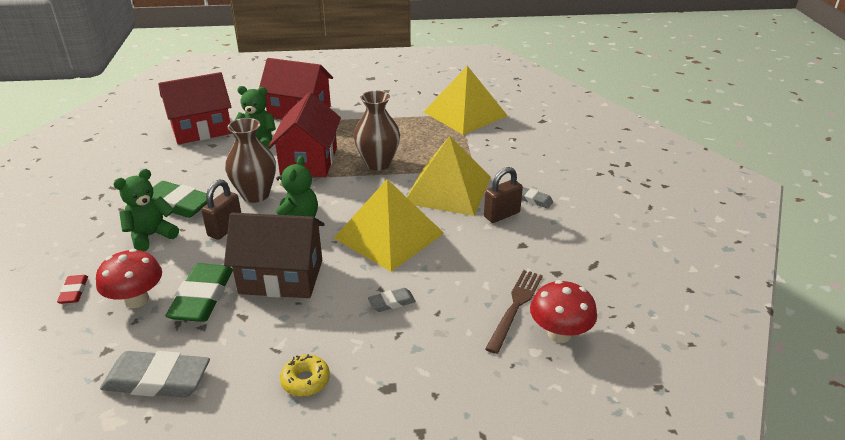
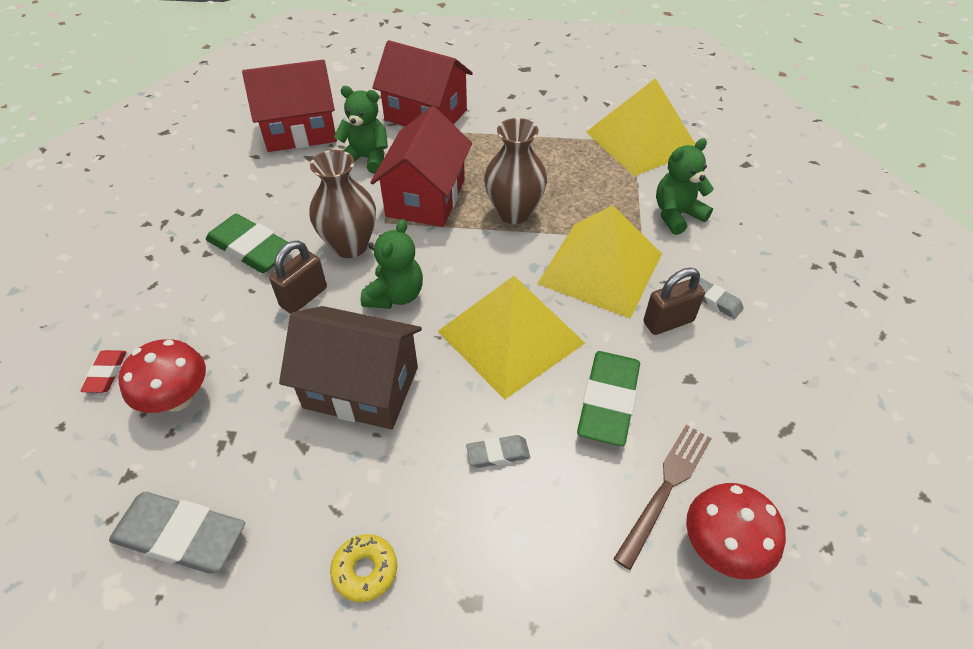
camera: 10 degrees right, 15 degrees up
(151, 236) = (212, 296): green teddy bear -> green teddy bear (676, 215)
(202, 297) = (258, 407): green eraser -> green eraser (608, 401)

